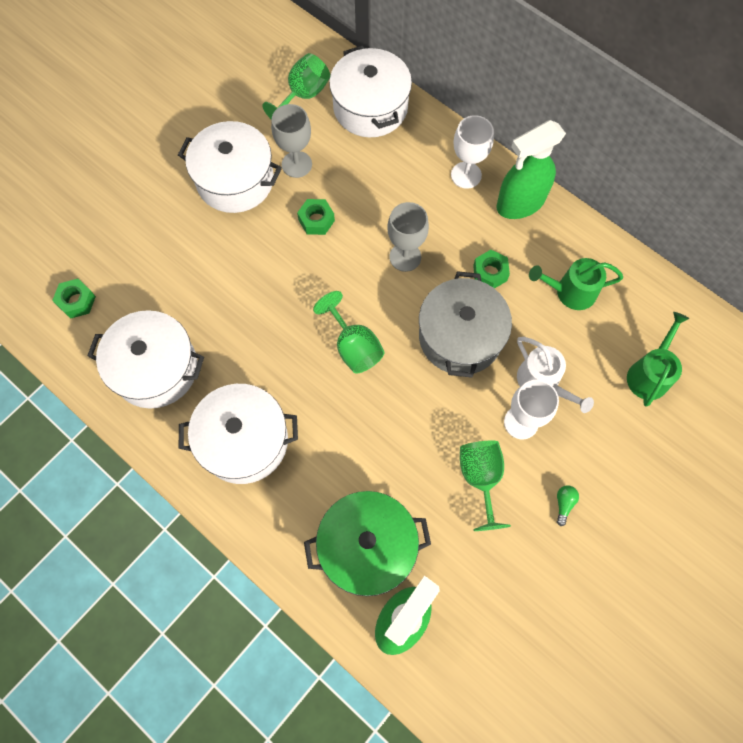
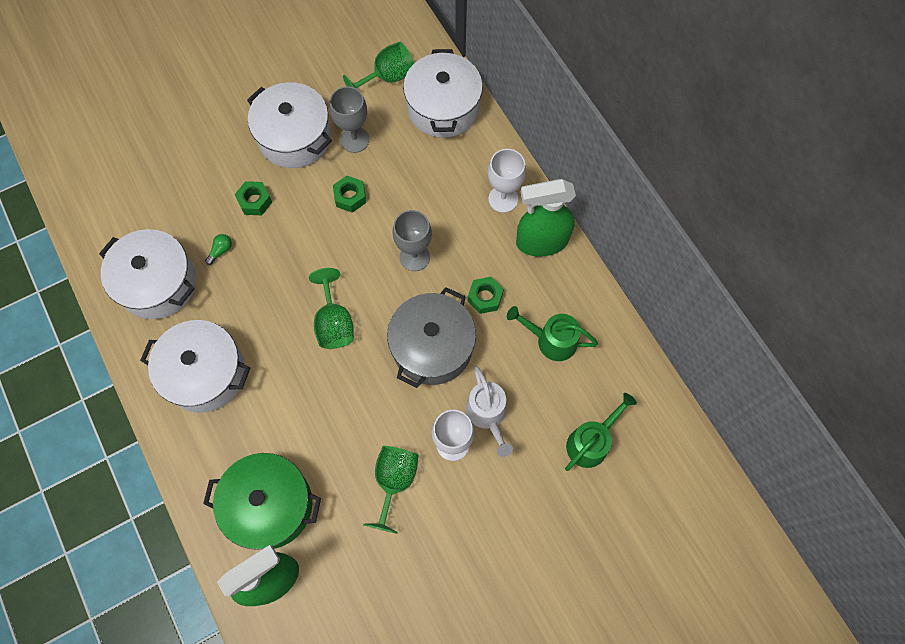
camera: 20 degrees right, 0 degrees up
(77, 301) = (117, 202): green nut -> green nut (255, 201)
(564, 504) = (458, 532): green light bulb -> green light bulb (221, 251)

